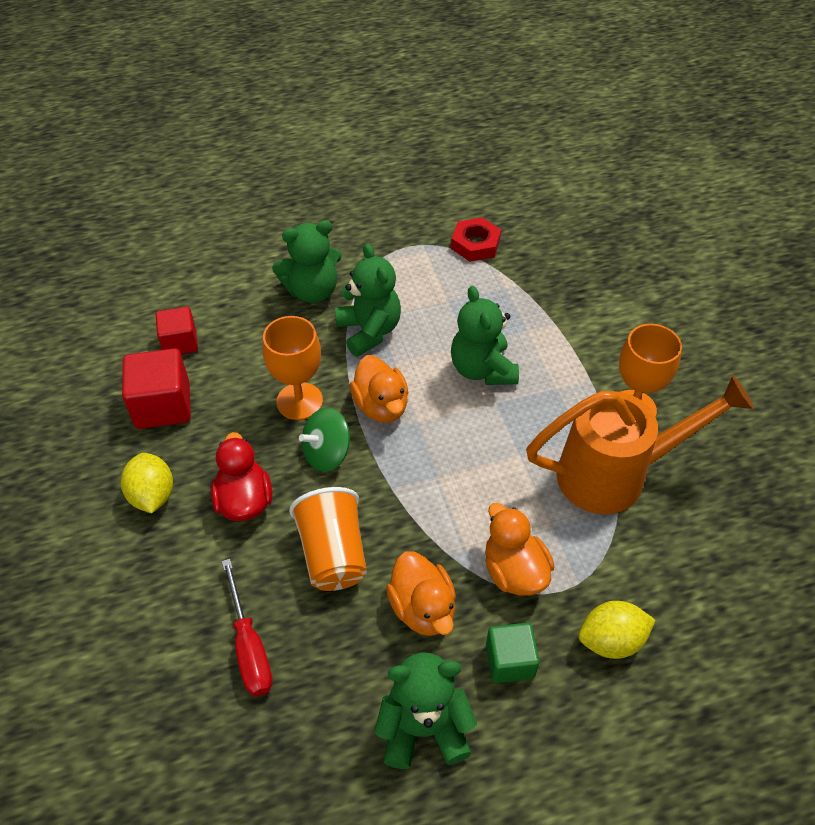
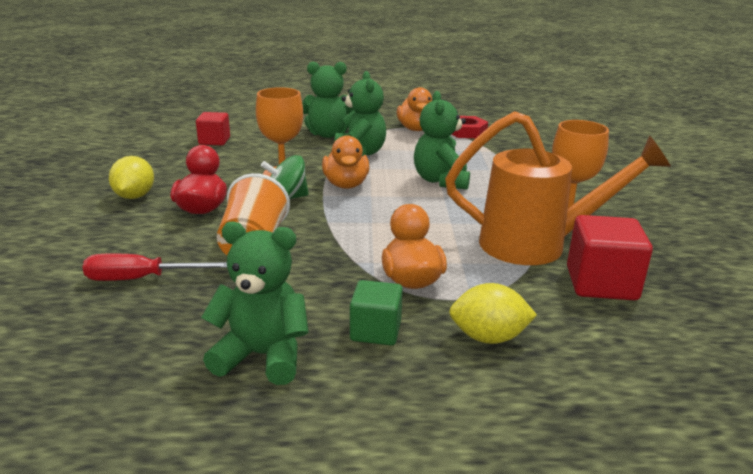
camera: 15 degrees right, 25 degrees down
(163, 406) = (179, 162): red cube -> red cube (601, 283)
(249, 647) = (142, 279): red screwdriver -> red screwdriver turned 90 degrees clockwise
(423, 608) = (311, 285): orange duck -> orange duck (415, 129)

